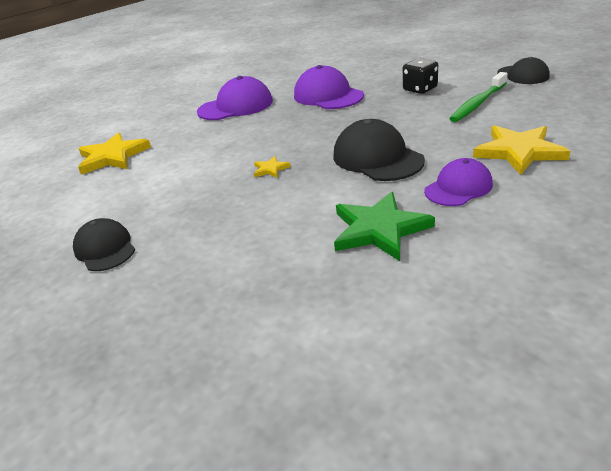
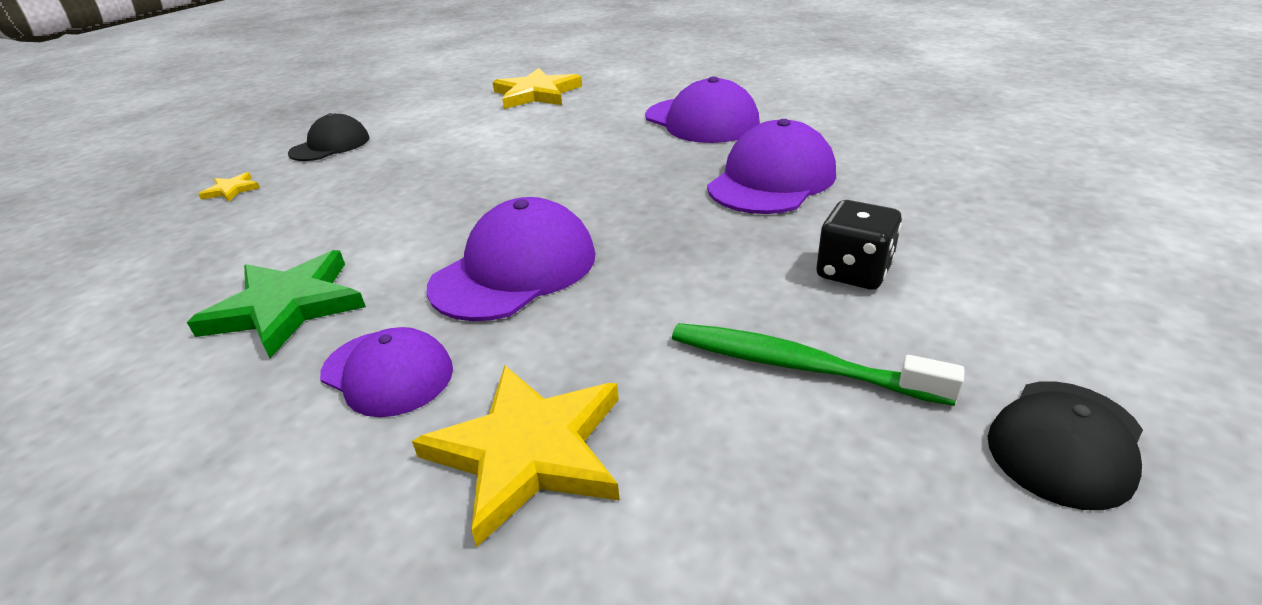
camera: 70 degrees right, 0 degrees up
(270, 169) = (489, 190): yellow star -> yellow star (231, 190)
(377, 158) = (515, 270): black cap -> purple cap

